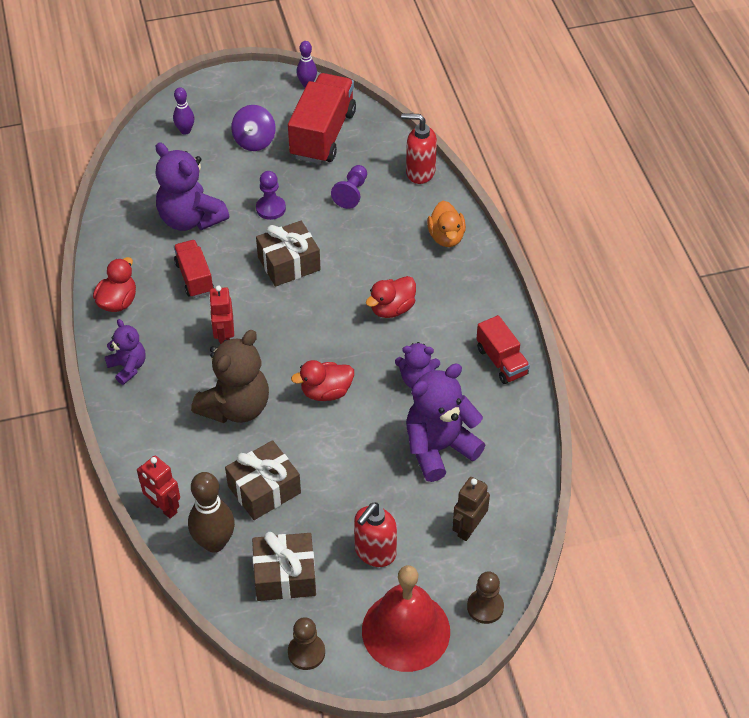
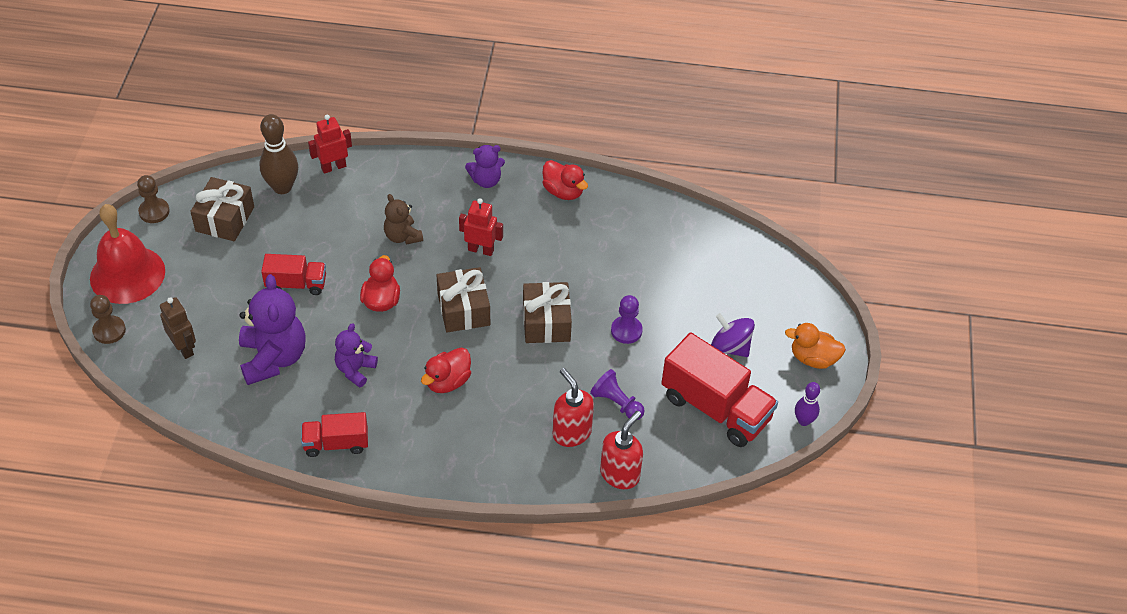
camera: 110 degrees right, 0 degrees up
(185, 131) = (769, 296): purple bowling pin -> none
(190, 219) = (641, 266): purple teddy bear -> none
(194, 277) = (565, 249): red truck -> red truck (296, 284)
(236, 407) = (402, 236): brown teddy bear -> brown teddy bear, size x0.56
(264, 489) = (310, 230): brown gift -> brown gift (463, 309)
(375, 552) = (206, 279): red soap dispenser -> red soap dispenser (571, 433)
(392, 309) = (447, 381): red duck -> red duck turned 120 degrees counterclockwise
(446, 237) = (516, 461): orange duck -> orange duck (813, 358)

